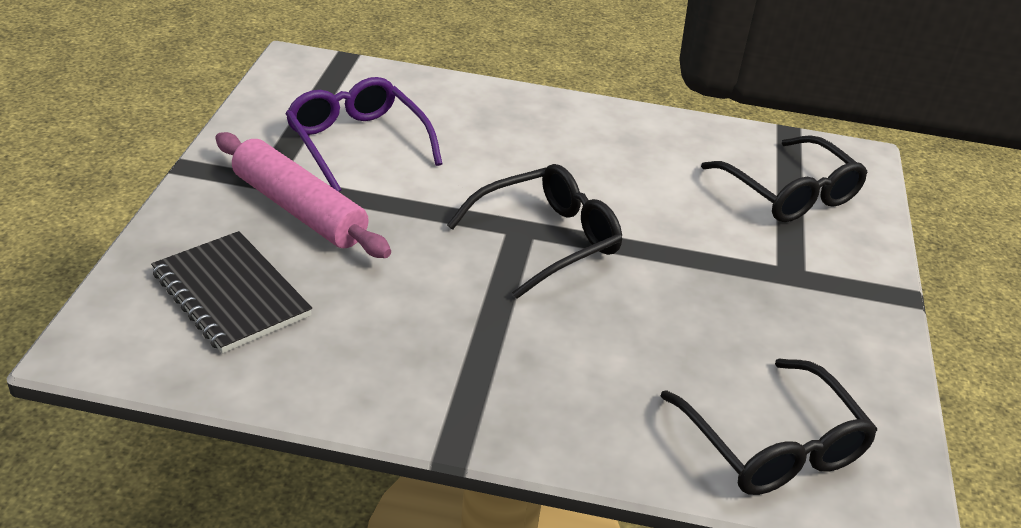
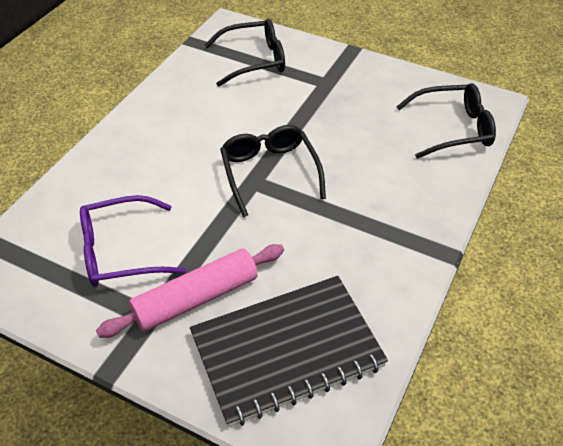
camera: 70 degrees left, 10 degrees up
(231, 294) = (287, 351): black notebook -> black notebook, size x1.52

